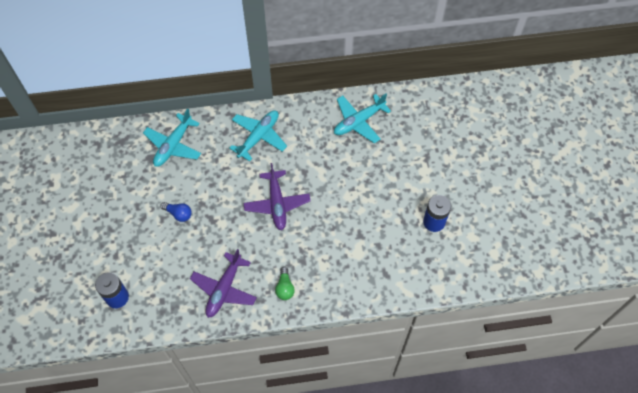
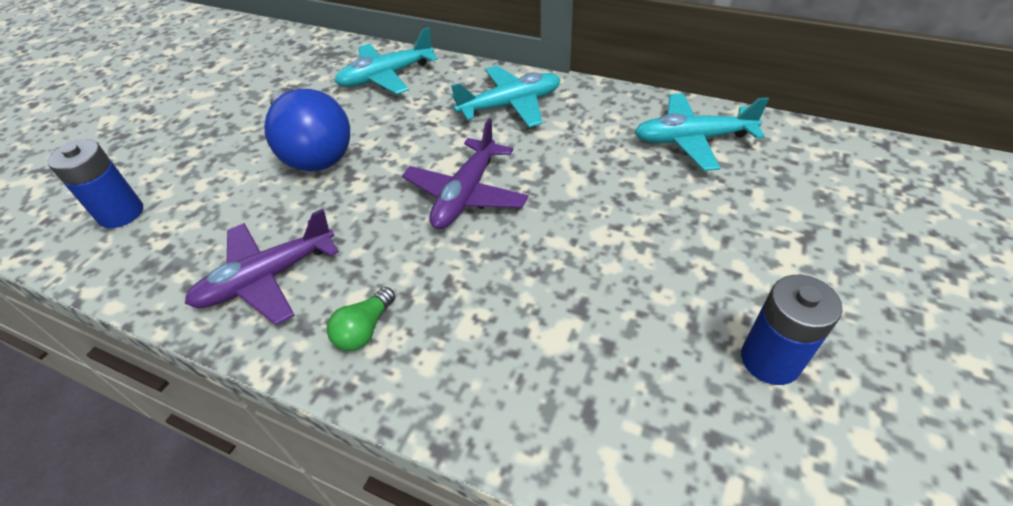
camera: 35 degrees right, 15 degrees down
(178, 214) = (313, 149): blue light bulb -> blue light bulb, size x2.33

